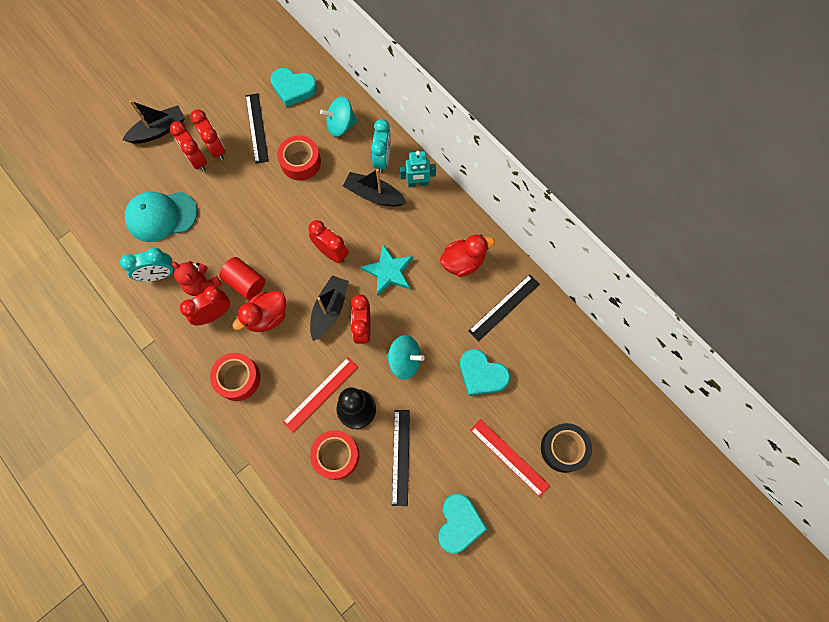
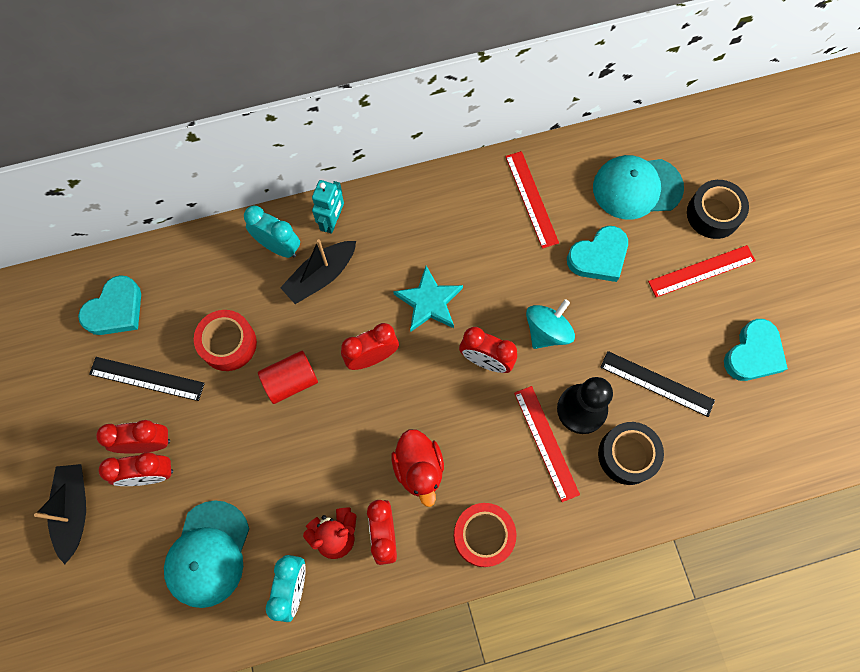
camera: 65 degrees left, 0 degrees up
(245, 282) = (360, 477): red cylinder -> red cylinder (291, 381)
(329, 310) = (445, 389): black boat -> none
(336, 455) = (627, 455): red tape -> black tape
(340, 125) = (204, 275): turquoise spinning top -> none
(459, 523) = (753, 354): turquoise heart -> turquoise heart turned 90 degrees clockwise
(463, 262) = (457, 217): red duck -> none
(504, 307) = (531, 199): black ruler -> red ruler
(555, 381) = (637, 188): none -> turquoise cap

